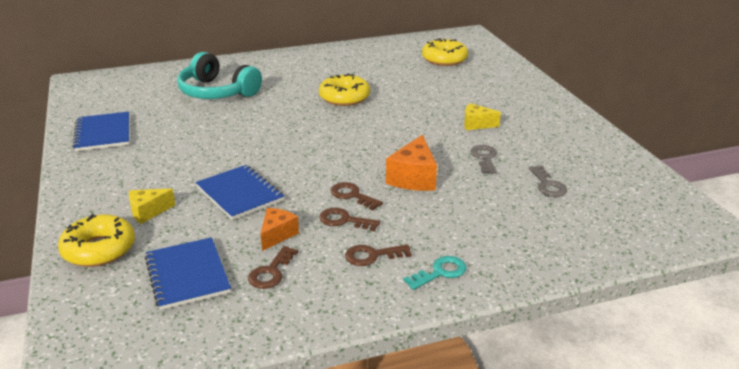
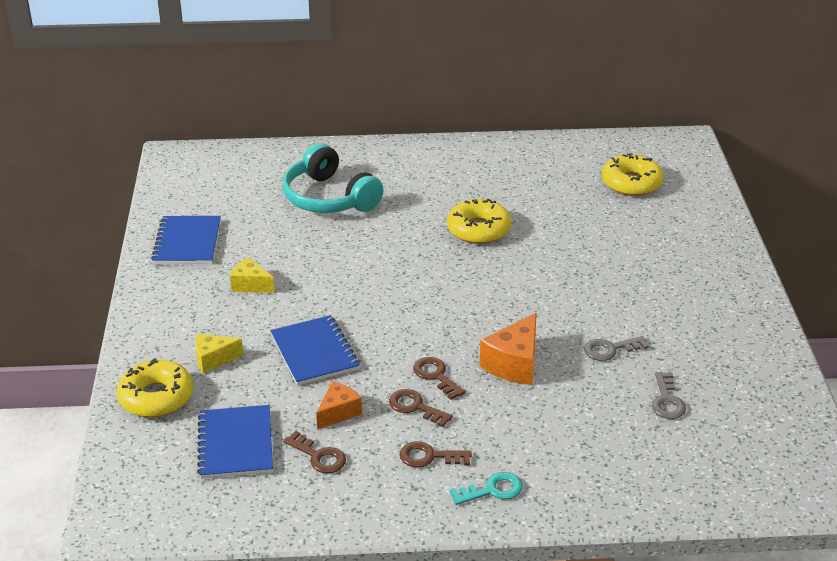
camera: 15 degrees right, 5 degrees up
(271, 272) = (319, 456): brown key -> brown key turned 90 degrees counterclockwise
(476, 124) = (624, 297): yellow cheese -> yellow cheese (250, 285)
(484, 158) = (610, 349): grey key -> grey key turned 120 degrees counterclockwise

